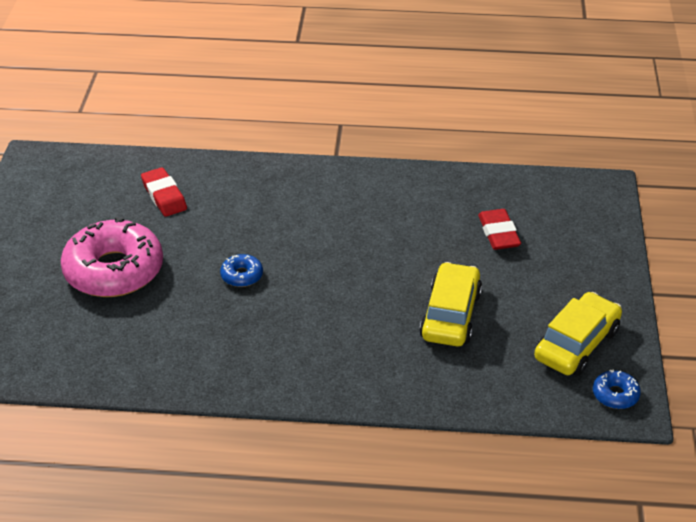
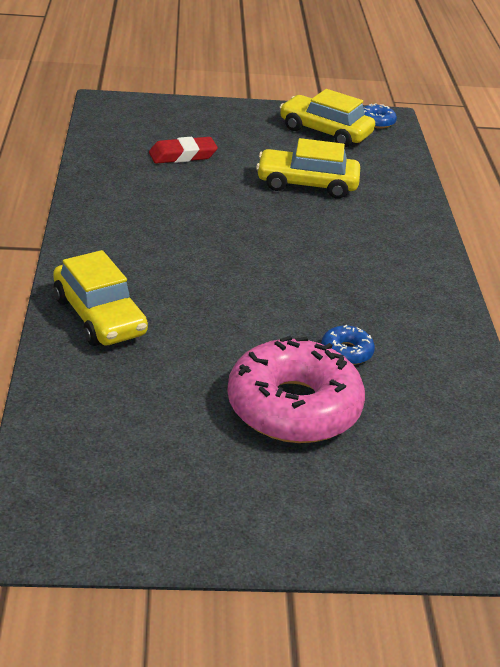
camera: 100 degrees left, 5 degrees down
(164, 196) = (132, 377): red eraser -> none
(237, 182) = (99, 316): none -> yellow car
(242, 275) = (280, 305): blue donut -> blue donut (346, 352)

